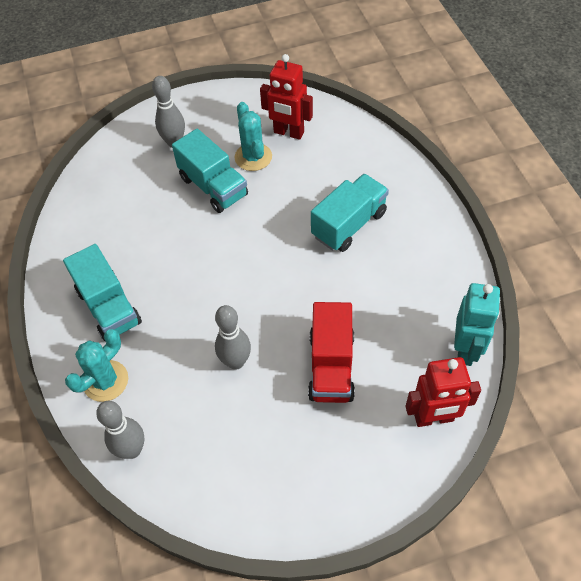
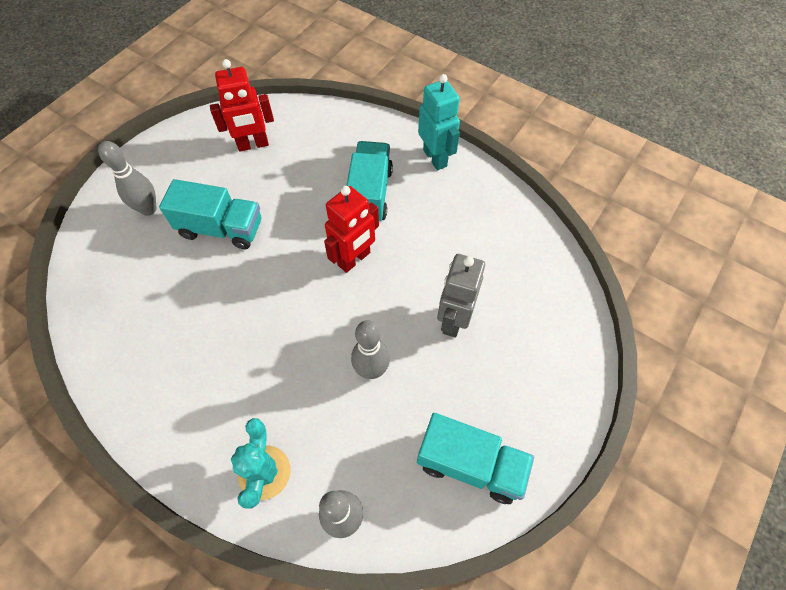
camera: 40 degrees left, 5 degrees up
(109, 307) = (209, 400): turquoise truck -> turquoise truck (470, 464)
(253, 157) = (238, 182): turquoise cactus -> none
(331, 366) = (453, 320): red truck -> grey robot
(434, 418) = (562, 308): red robot -> red robot (354, 259)
(466, 349) = (539, 240): turquoise robot -> turquoise robot (435, 158)

